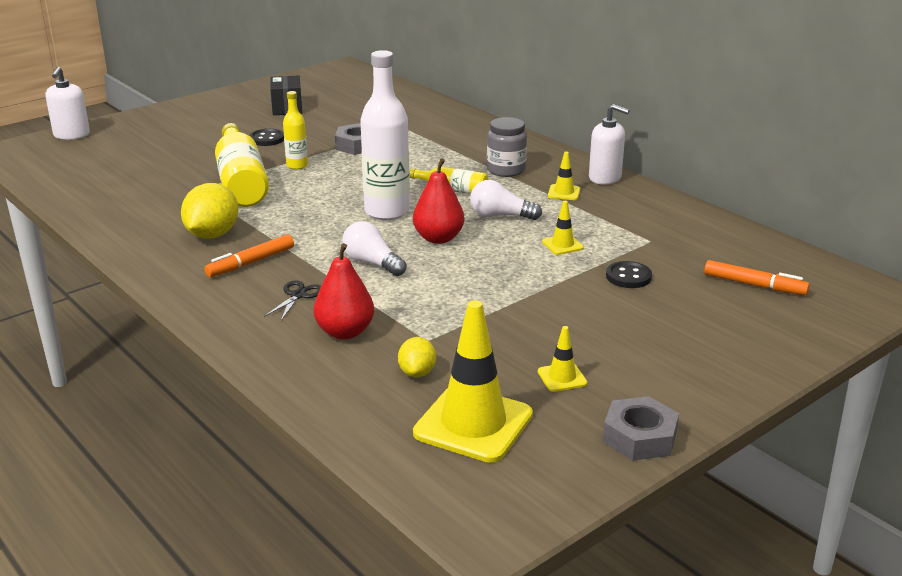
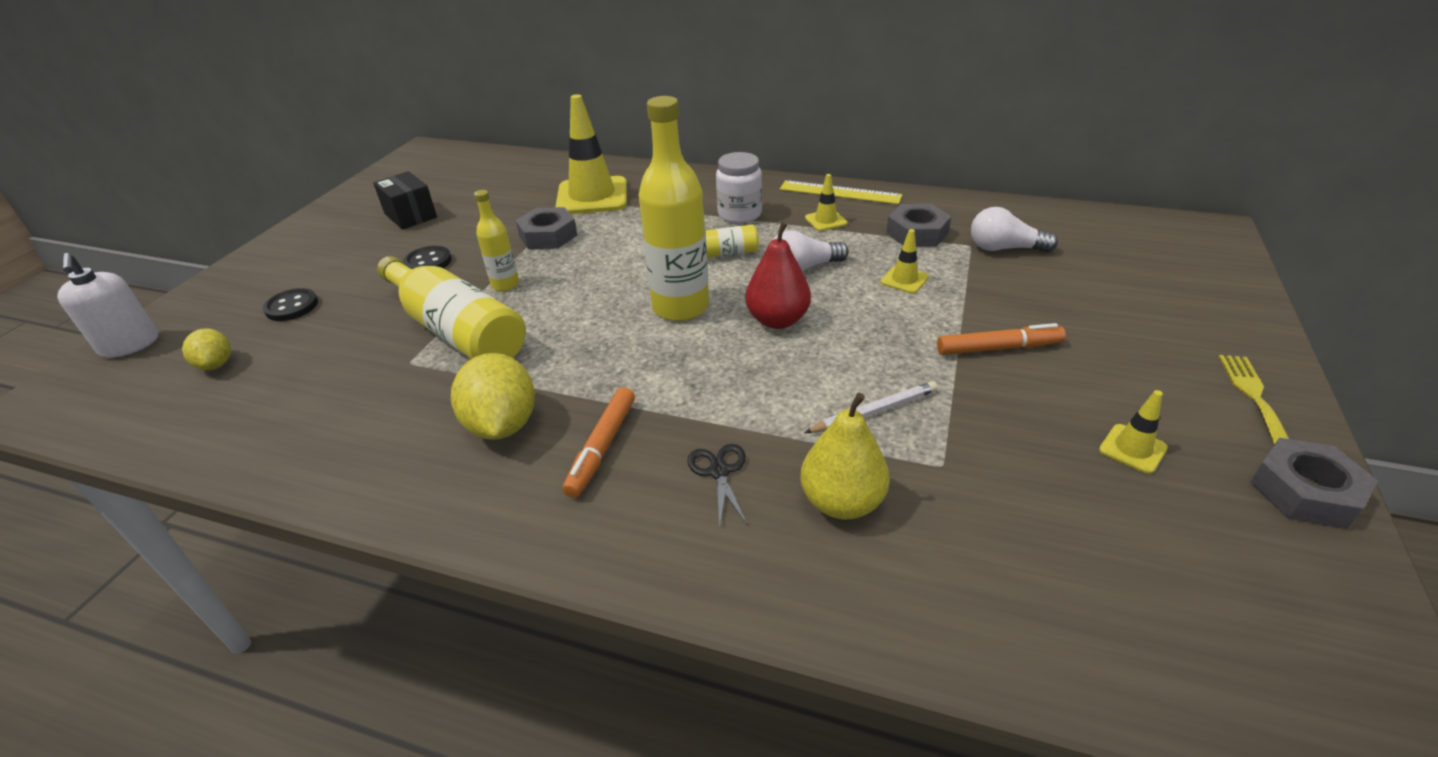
camera: 30 degrees left, 10 degrees up
(345, 332) = (842, 502): red pear -> yellow pear
(372, 263) = (748, 383): white light bulb -> white light bulb (1004, 248)
(387, 211) = (680, 307): white bottle -> yellow bottle
(417, 372) = (995, 522): yellow lemon -> yellow lemon (216, 364)
(427, 302) = (874, 411): none -> white pencil
(473, 424) = (1151, 570): yellow traffic cone -> yellow traffic cone (592, 196)
(506, 170) = (739, 214): grey jar -> white jar
(605, 178) = (840, 192): white soap dispenser -> yellow ruler
(621, 221) = (917, 233): none -> grey nut
(628, 277) = (1009, 293): black button -> black button (292, 307)
(702, 387) = (1253, 396): none -> yellow fork
(754, 285) = (1115, 259): orange marker -> orange marker (998, 348)

